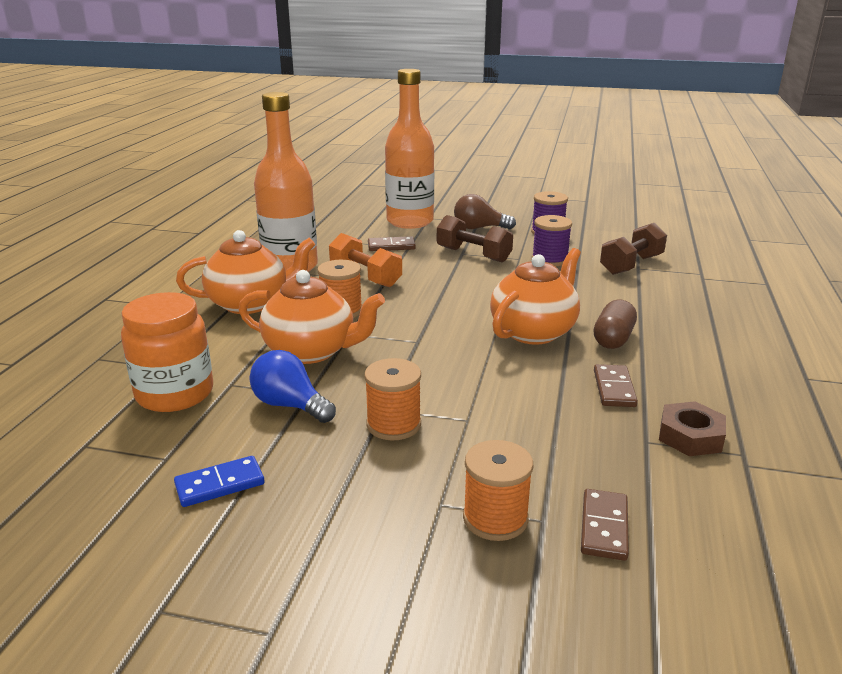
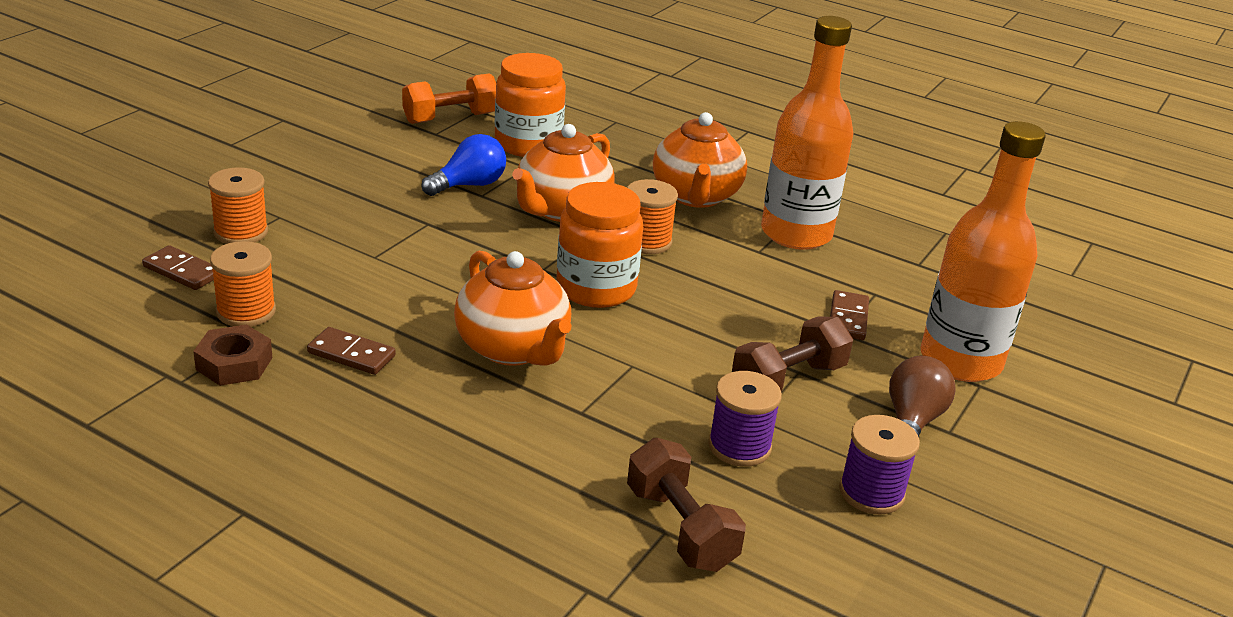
camera: 105 degrees right, 5 degrees up
(220, 484) = (384, 147): blue domino -> none
(365, 277) = (741, 275): orange dumbbell -> orange dumbbell (450, 118)
(393, 424) = (398, 222): orange spool -> orange spool (246, 311)
(427, 318) = (596, 288): none -> orange jar
(613, 339) = (454, 400): brown capsule -> none

